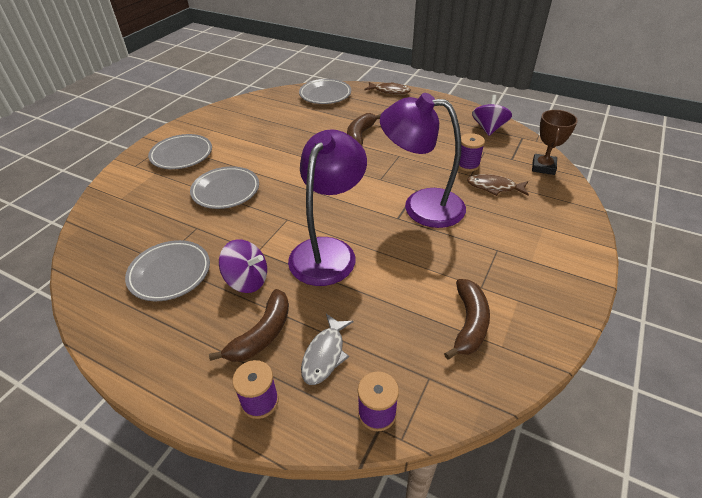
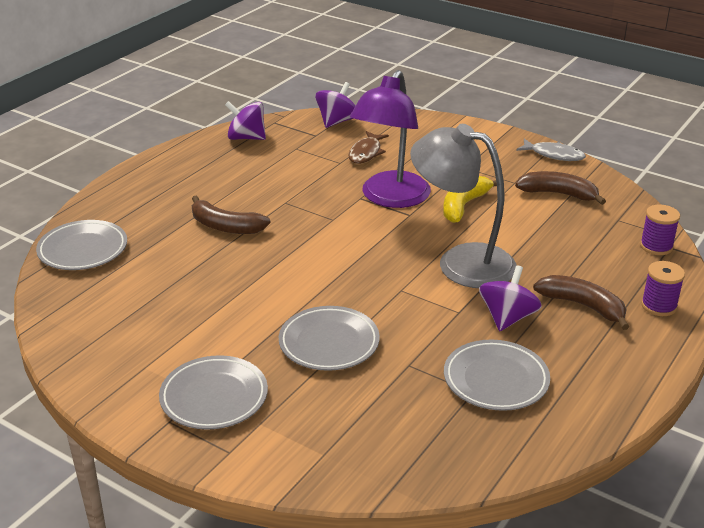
camera: 85 degrees left, 10 degrees down
(325, 354) = (602, 269): grey fish -> grey fish (554, 155)
(328, 251) = (461, 262): purple lamp -> grey lamp
(389, 91) = (107, 193): brown fish -> none
(422, 250) = (464, 205): none -> yellow banana
(467, 165) = (319, 161): purple spool -> none
(543, 167) = (337, 121): brown trophy -> purple spinning top

